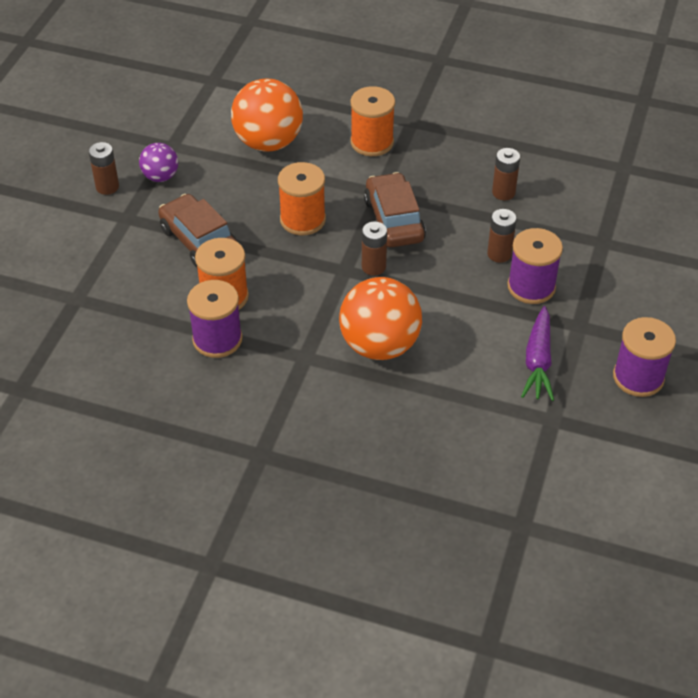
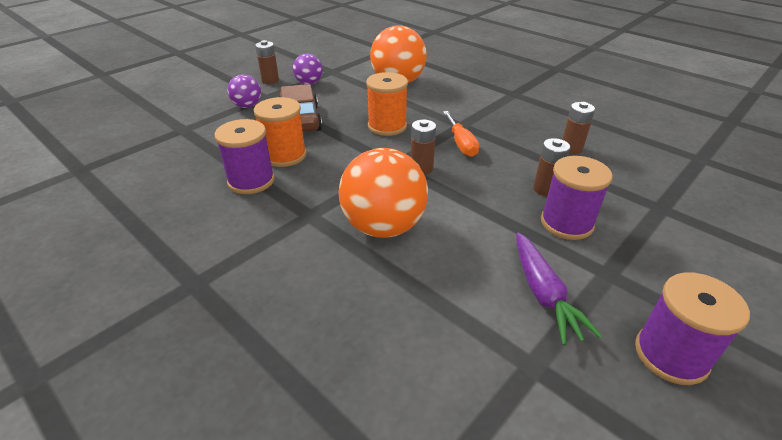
camera: 25 degrees right, 10 degrees down
(118, 239) = (247, 106): none -> purple ball
(372, 142) = (475, 97): orange spool -> none
(394, 220) = (461, 143): brown car -> orange screwdriver
(538, 361) = (543, 294): purple carrot -> purple carrot turned 45 degrees counterclockwise

